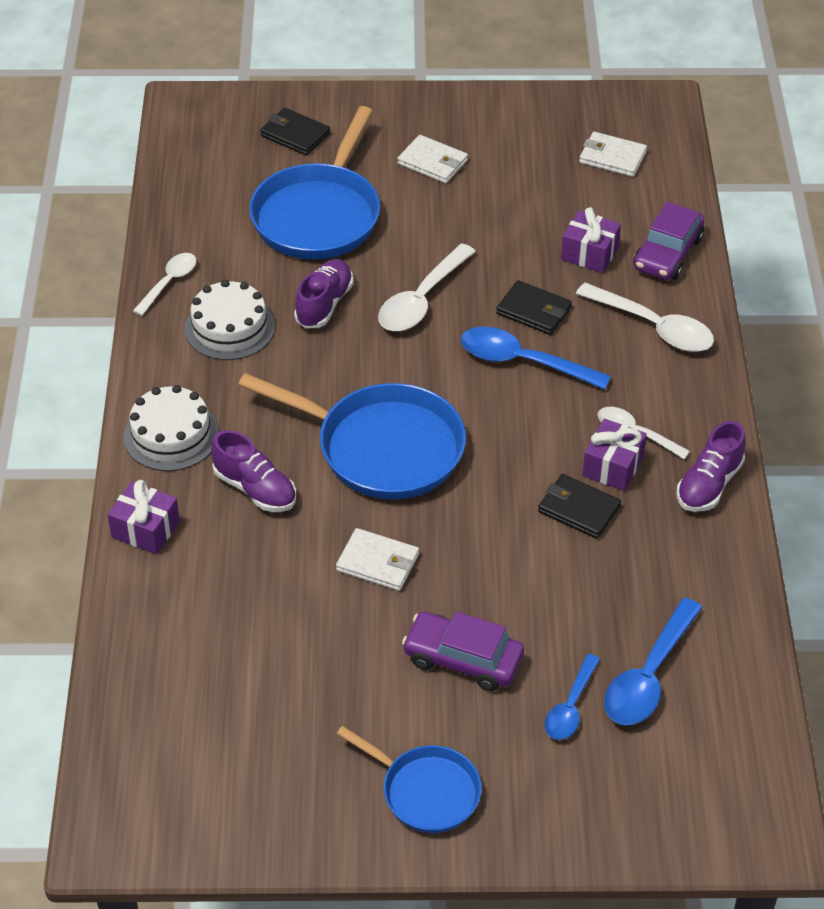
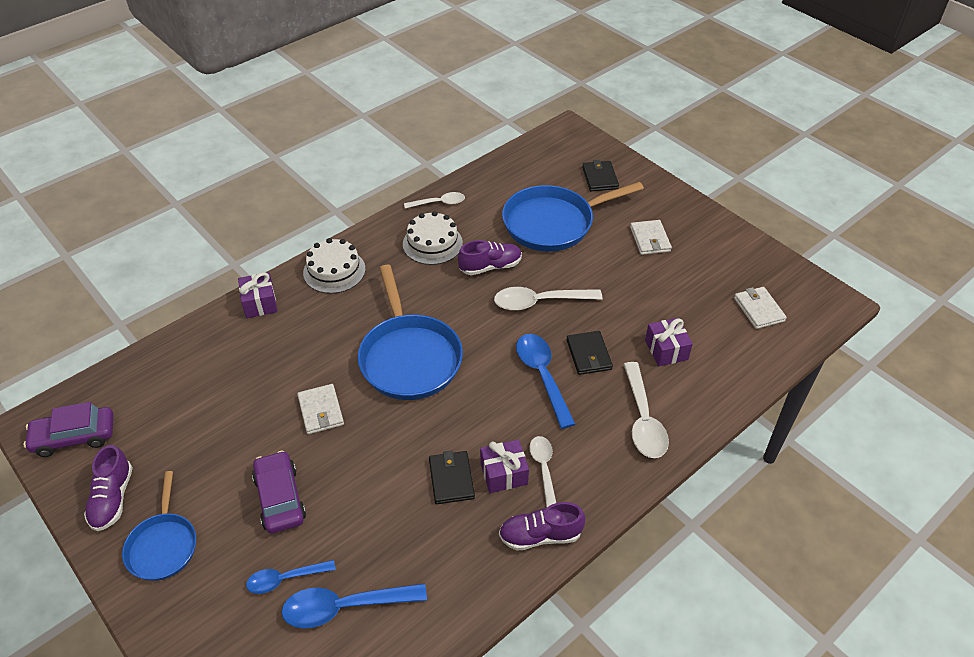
camera: 50 degrees right, 0 degrees up
(255, 489) = (327, 326): purple shoe -> purple shoe (112, 498)
(667, 253) = (713, 386): purple car -> purple car (74, 437)

